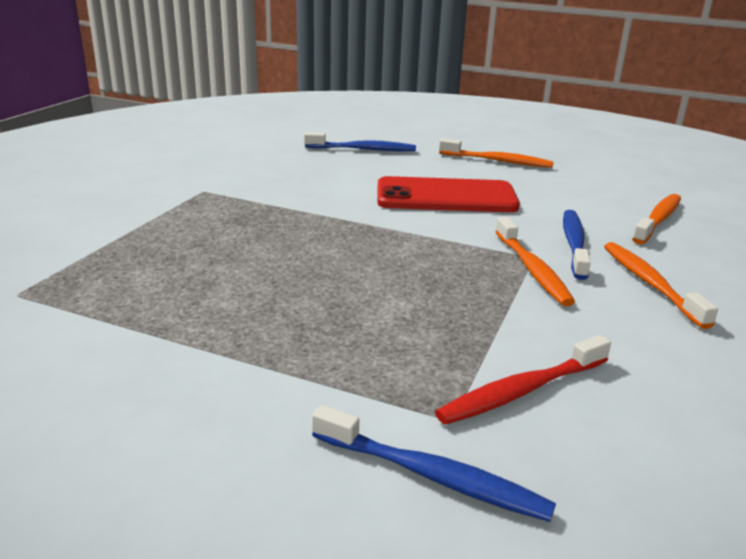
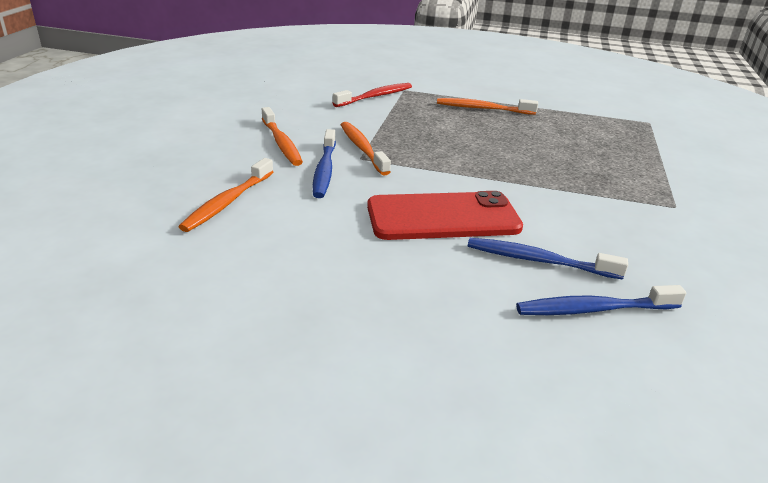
camera: 170 degrees right, 5 degrees up
(432, 476) = (408, 78): blue toothbrush -> blue toothbrush (539, 261)
(497, 161) = (390, 300): orange toothbrush -> orange toothbrush (483, 109)

